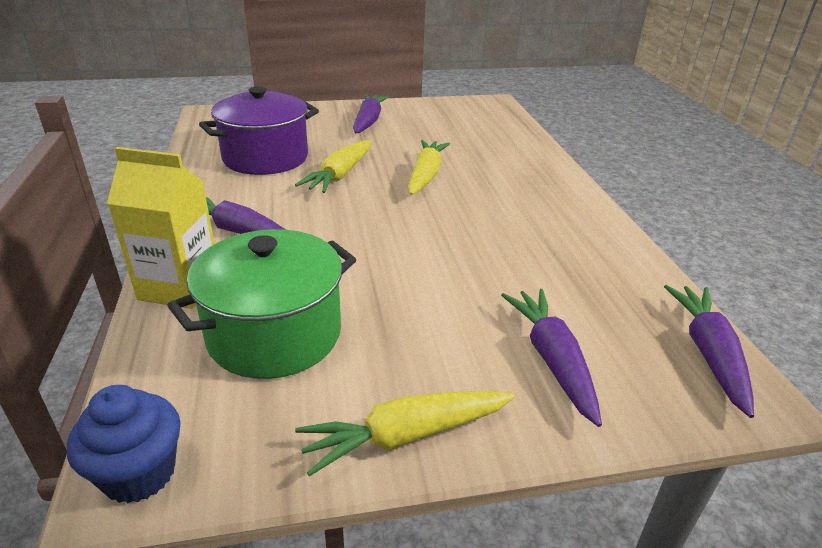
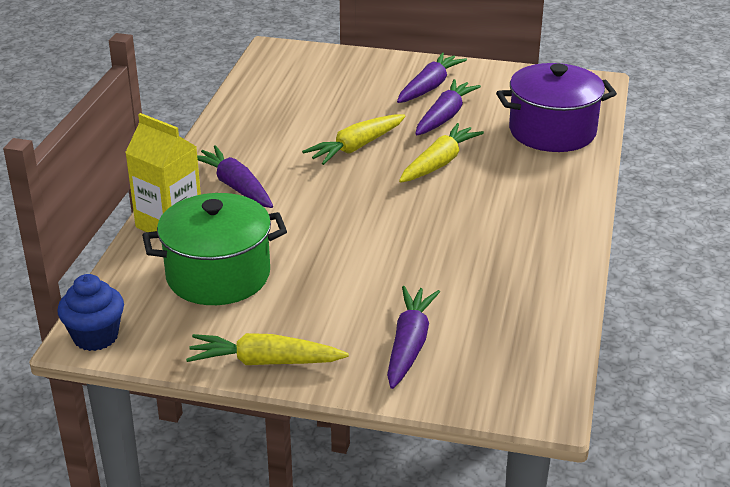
camera: 25 degrees right, 0 degrees up
(265, 158) = (299, 115): purple pot -> purple pot (552, 131)
(708, 353) = (542, 373): purple carrot -> purple carrot (444, 116)

